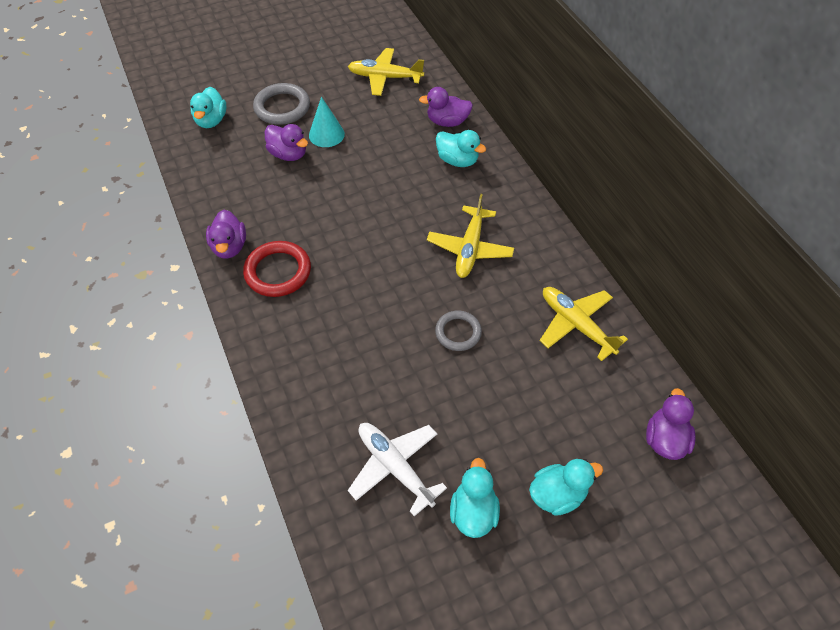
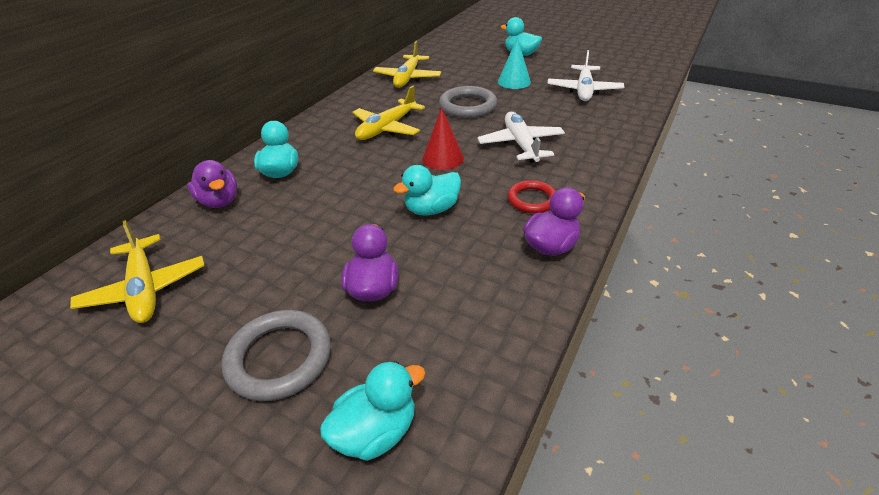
camera: 125 degrees left, 15 degrees down
(278, 271) = (532, 200): red ring -> red ring, size x0.65
(326, 134) = (308, 277): turquoise cone -> turquoise cone (514, 82)
(350, 321) = (520, 144): none -> white plane
(383, 256) = (443, 158): none -> red cone
(458, 332) = (467, 106): grey ring -> grey ring, size x1.53
(470, 248) = (387, 128): yellow plane -> yellow plane turned 150 degrees clockwise
(473, 512) = (565, 66): turquoise duck -> turquoise duck (431, 209)
(665, 439) = (450, 44): purple duck -> none

